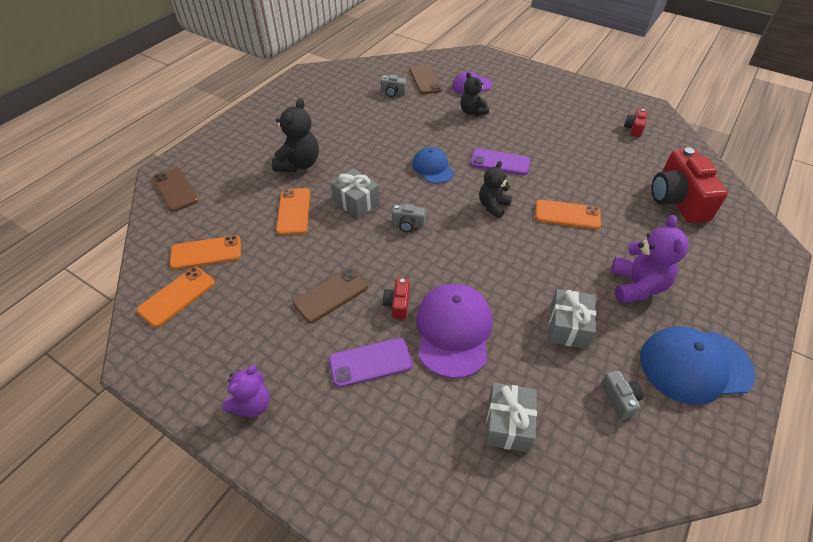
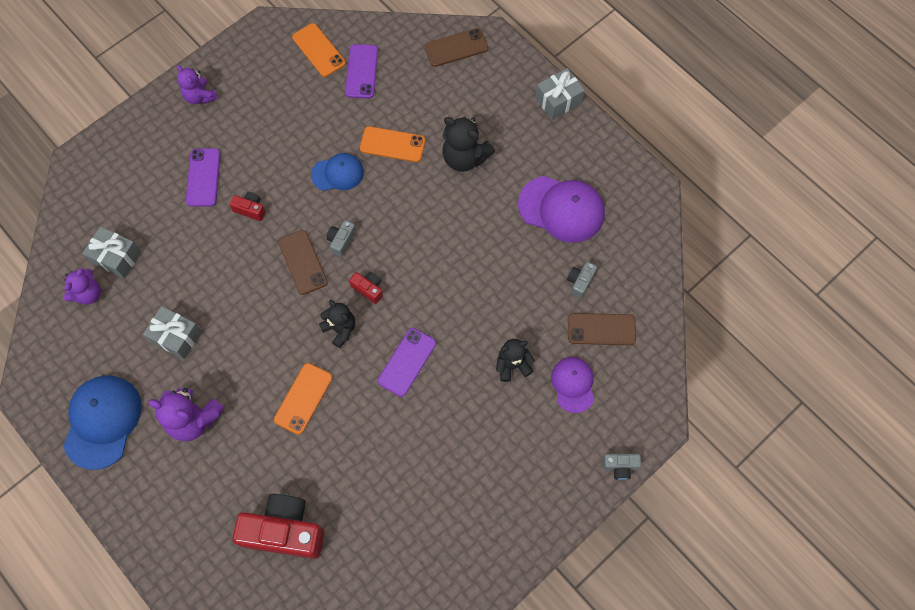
camera: 105 degrees right, 20 degrees up
(206, 252) = (361, 71): orange phone -> purple phone
(331, 295) = (279, 160): brown phone -> brown phone (302, 262)
(356, 202) = (388, 201): grey gift -> grey gift (558, 100)
(432, 168) = (418, 287): blue cap -> blue cap (337, 173)
(453, 331) = (208, 245): purple cap -> purple cap (561, 209)
(568, 439) = (88, 293): none -> purple teddy bear
(619, 399) = (101, 345): grey camera -> grey camera (620, 466)
(633, 128) = (423, 556): red camera -> red camera (368, 289)

